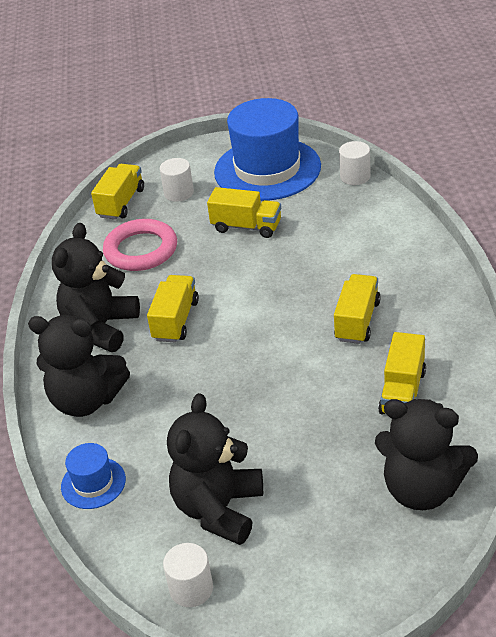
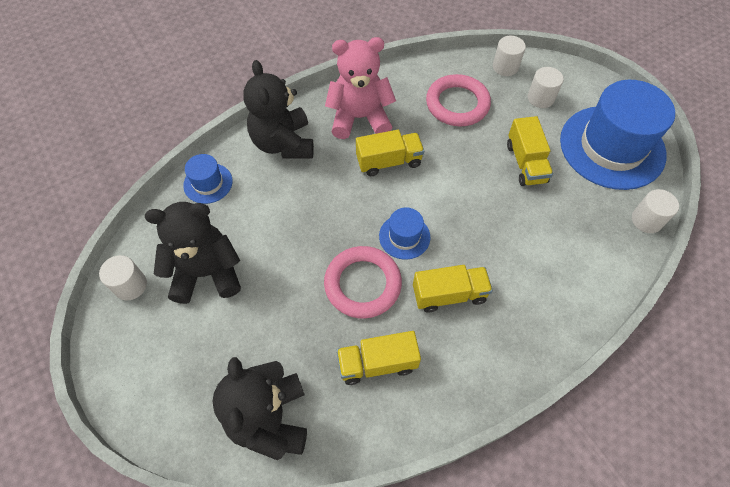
camera: 60 degrees right, 20 degrees up
(100, 328) = (359, 118): black teddy bear -> pink teddy bear
(121, 203) = (505, 67): yellow truck -> white cylinder
(274, 334) = (404, 236): none -> blue hat
(310, 380) = (362, 284): none -> pink ring

